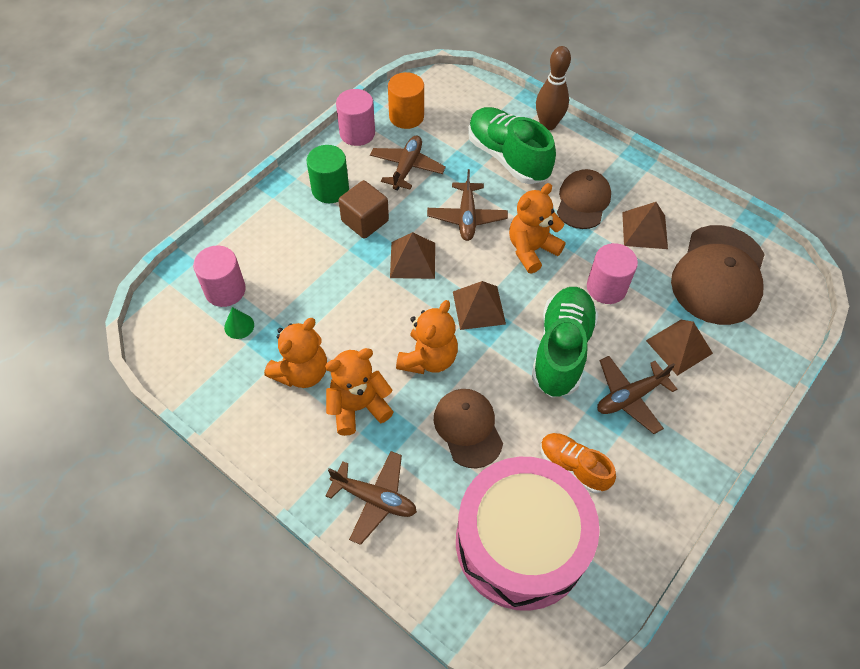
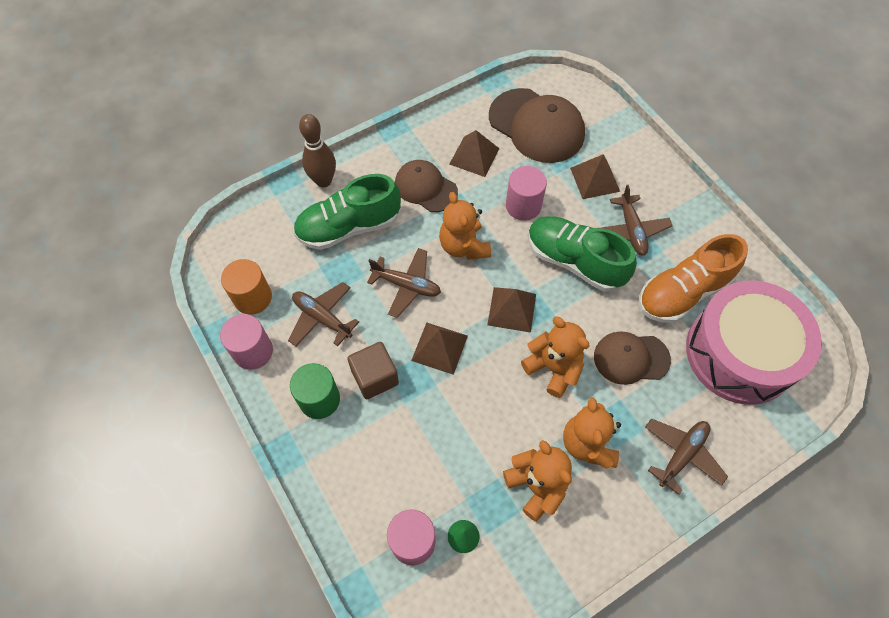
camera: 70 degrees left, 5 degrees up
(573, 466) = (683, 292): orange shoe -> orange shoe, size x1.69

